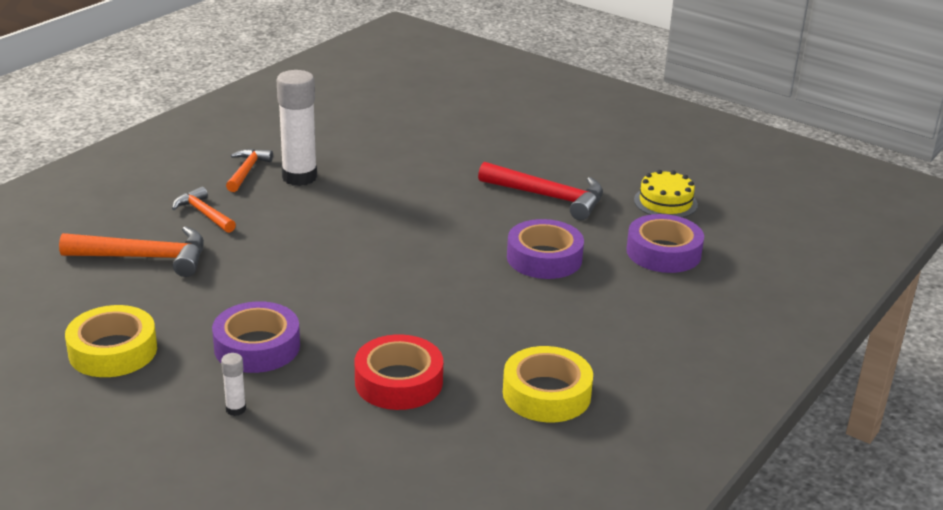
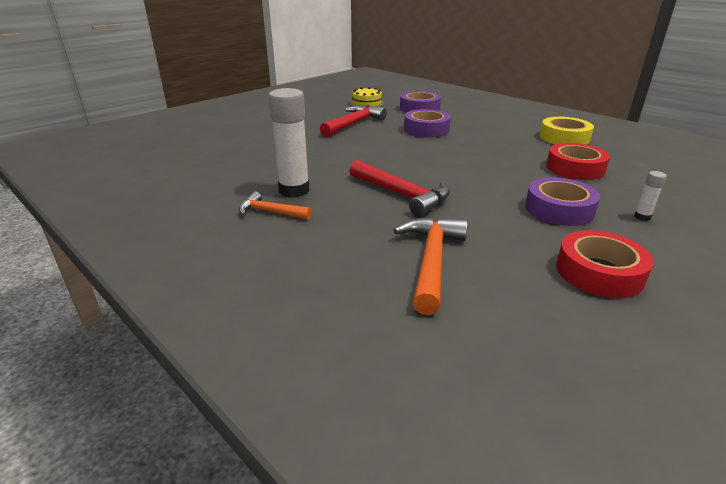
camera: 80 degrees left, 0 degrees up
(113, 351) = (599, 272): yellow tape -> red tape
(204, 214) = (348, 232): orange hammer -> none
(293, 240) = (401, 194): none -> red hammer

